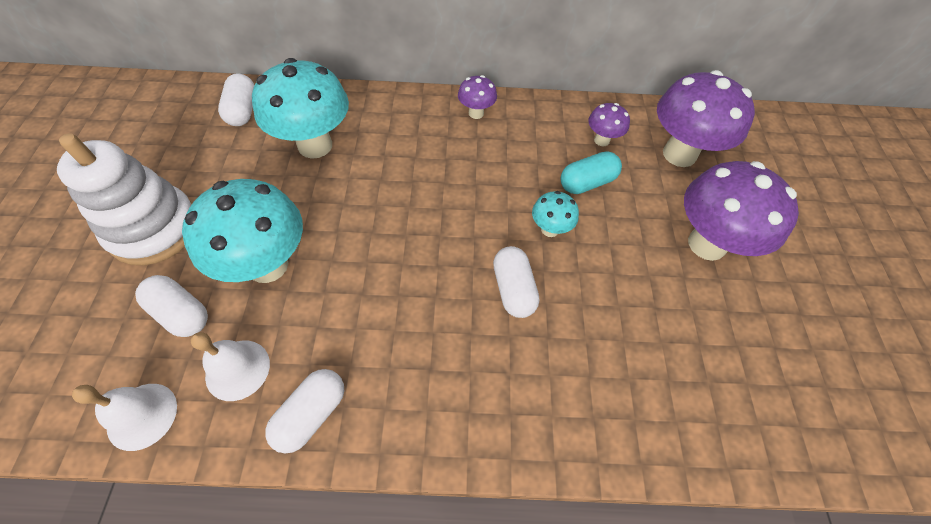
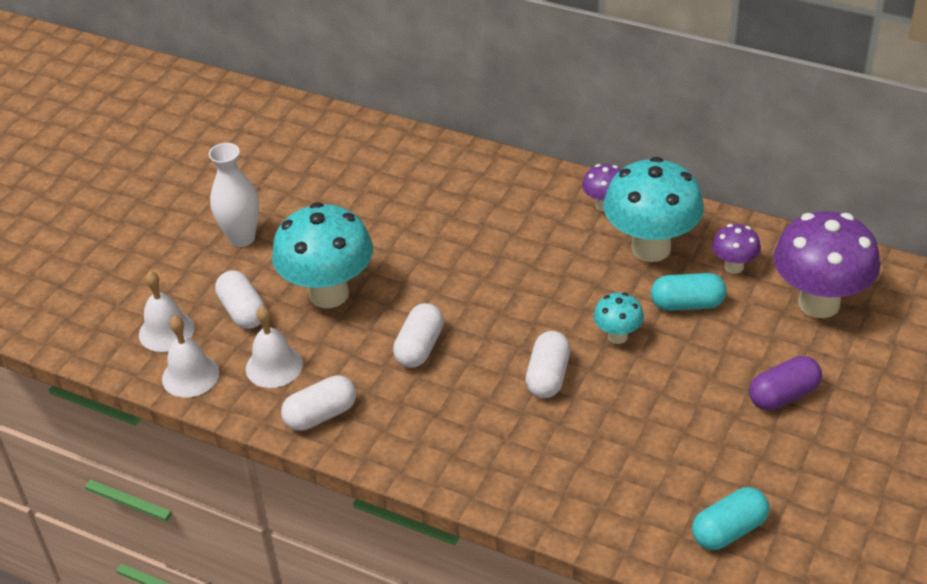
camera: 30 degrees right, 15 degrees down
(96, 366) = (166, 331): none -> white bell
(154, 229) = (242, 238): white stacking toy -> white vase
(243, 111) = (359, 148): white capsule -> white capsule (419, 347)
(315, 145) = (416, 198): turquoise mushroom -> turquoise mushroom (651, 248)
(707, 244) = (783, 395): purple mushroom -> purple capsule
(752, 400) = (729, 530): none -> turquoise capsule

